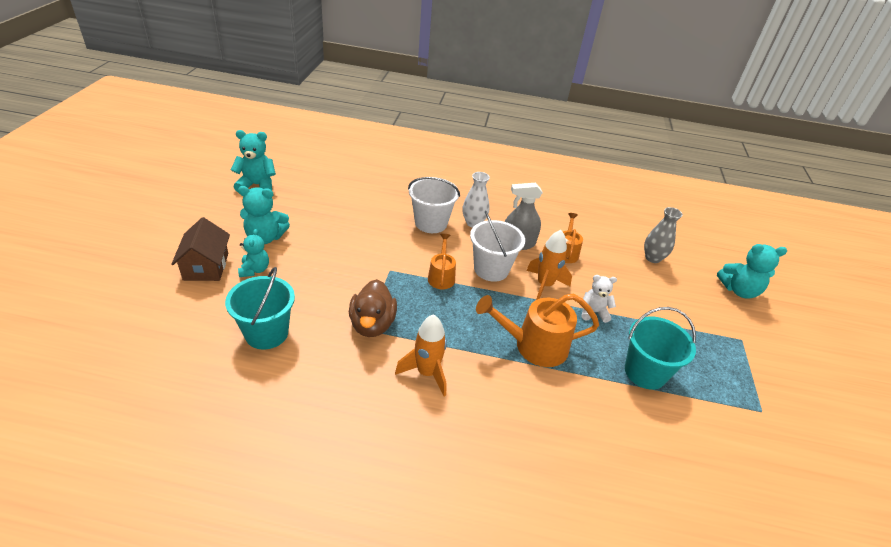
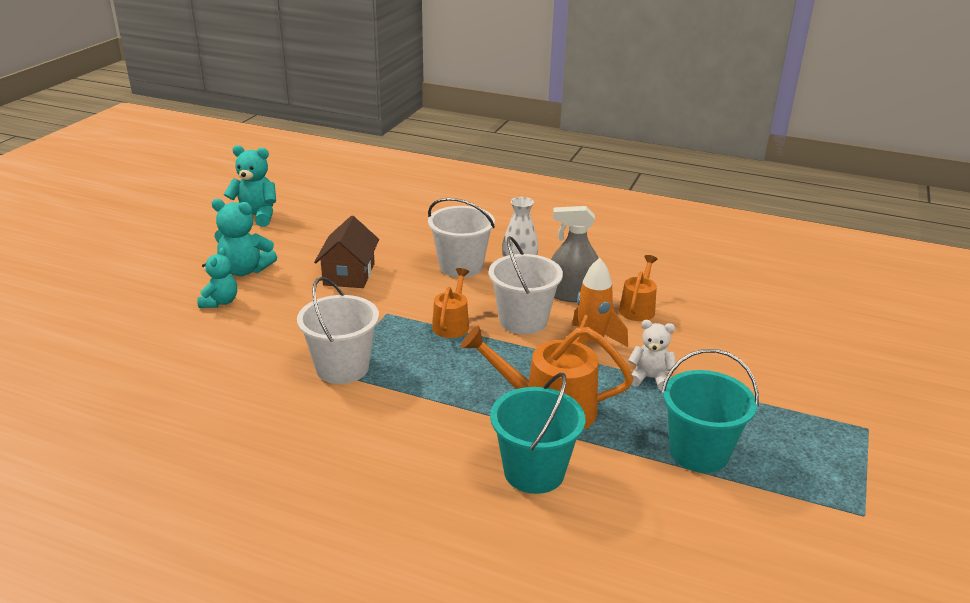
camera: 15 degrees right, 10 degrees down
(206, 266) = (165, 295): brown house -> brown house (349, 274)
(267, 333) = (210, 366): turquoise bucket -> turquoise bucket (534, 472)
(372, 324) = (342, 368): brown duck -> white bucket
(426, 373) = (392, 424): orange rocket -> none
(652, 258) = (766, 323): grey vase -> none
(739, 290) = (889, 370): turquoise teddy bear -> none

